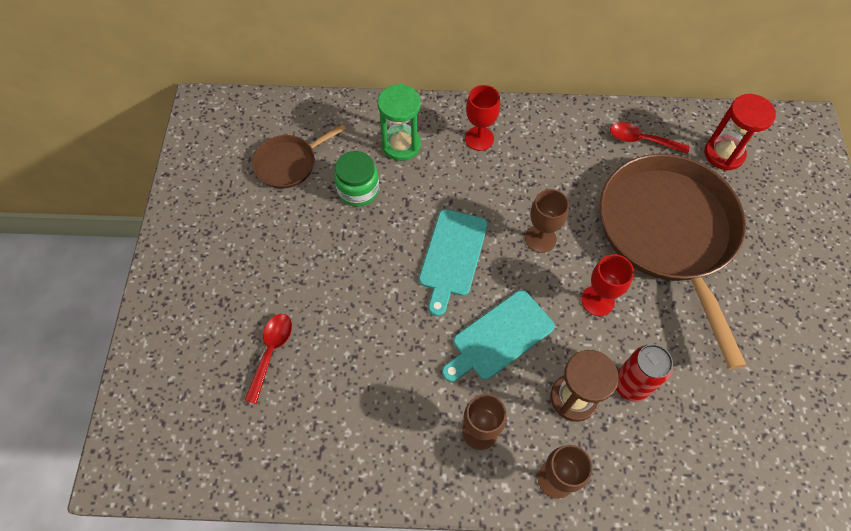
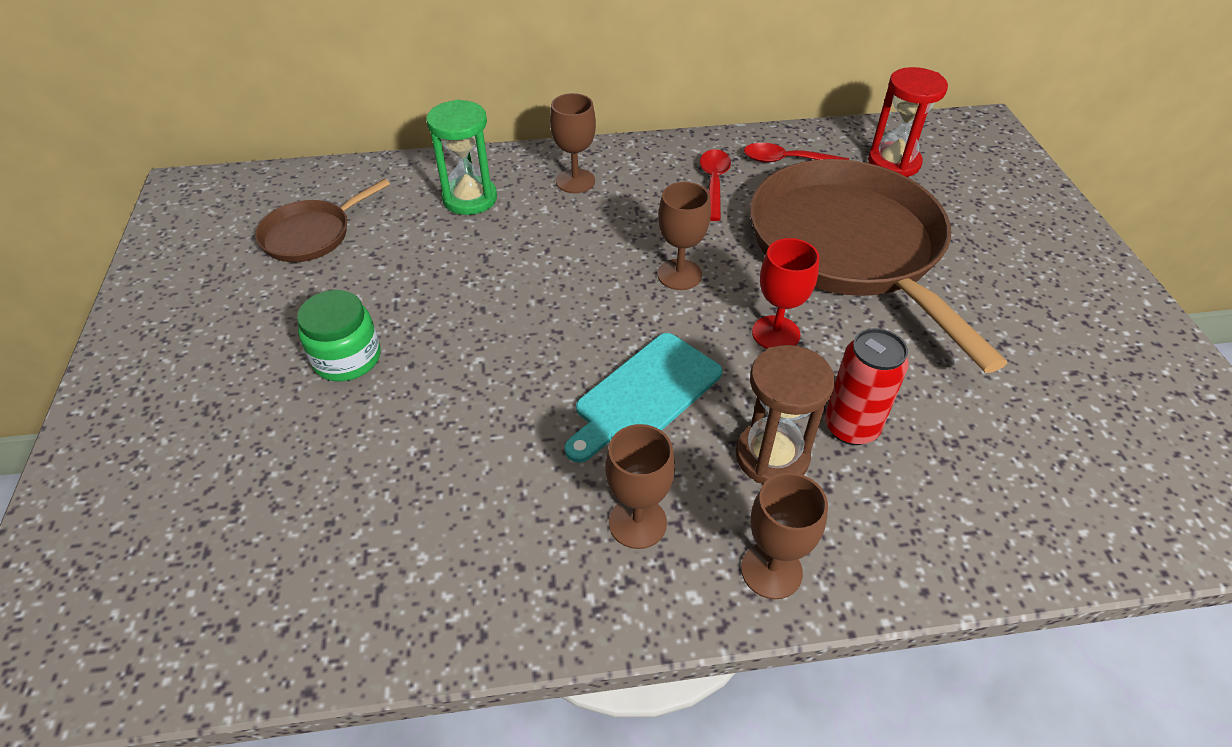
camera: 10 degrees left, 15 degrees down
(271, 352) = (289, 464): red spoon -> red spoon (714, 183)
(358, 190) = (414, 252): green jar -> green jar (347, 358)
(452, 256) = (559, 309): turquoise cutting board -> none
(479, 138) = (575, 181): red goblet -> brown goblet

